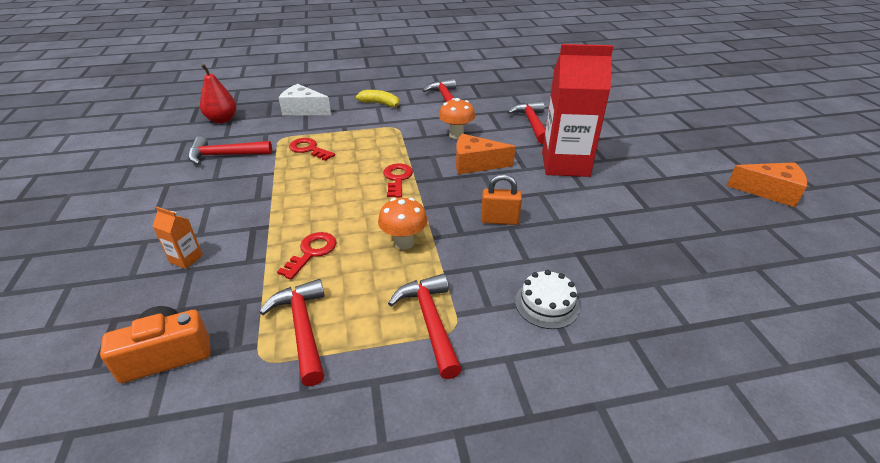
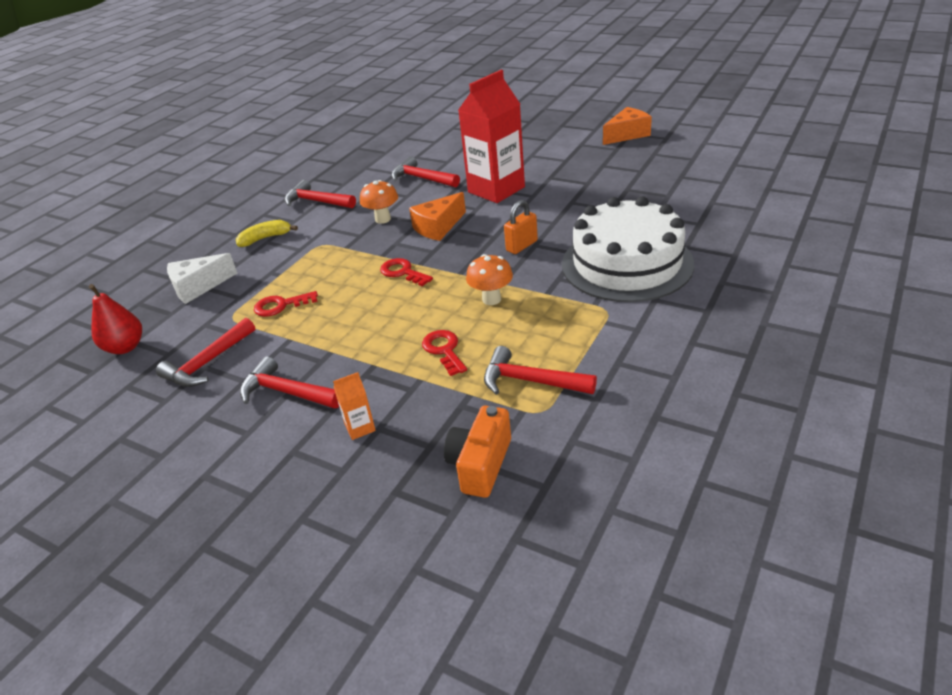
camera: 45 degrees left, 0 degrees up
(430, 321) = (589, 318): red hammer -> red hammer (286, 392)
(547, 304) = (627, 264): white cake -> white cake, size x2.49

